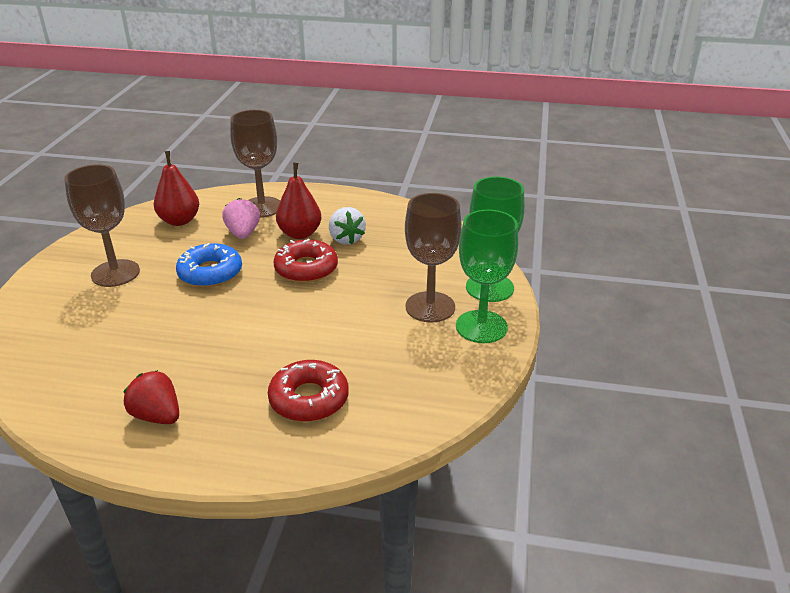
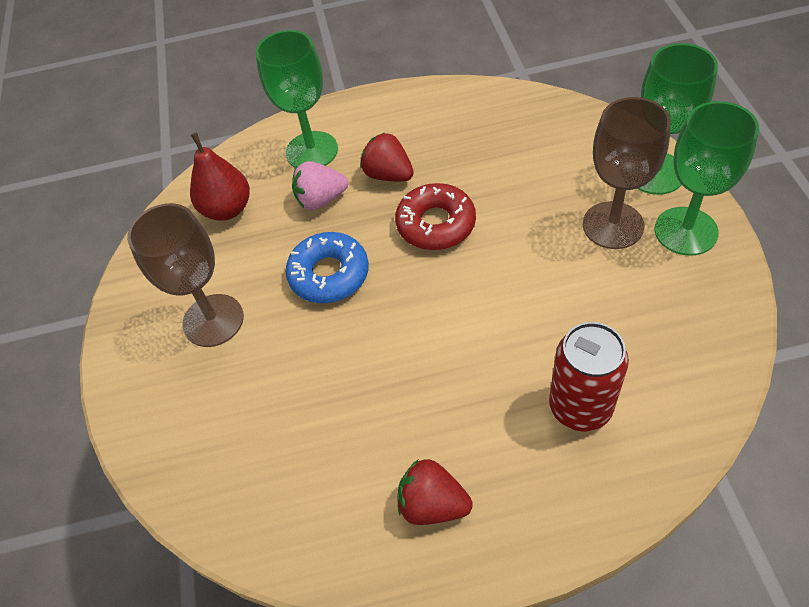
camera: 15 degrees left, 20 degrees up
(243, 233) = (321, 200): pink strawberry -> pink strawberry turned 75 degrees counterclockwise
(262, 207) = (312, 151): brown goblet -> green goblet
(300, 234) = (388, 175): red pear -> red strawberry
(309, 399) = (580, 407): red donut -> red can
(346, 239) = (448, 162): white strawberry -> none

